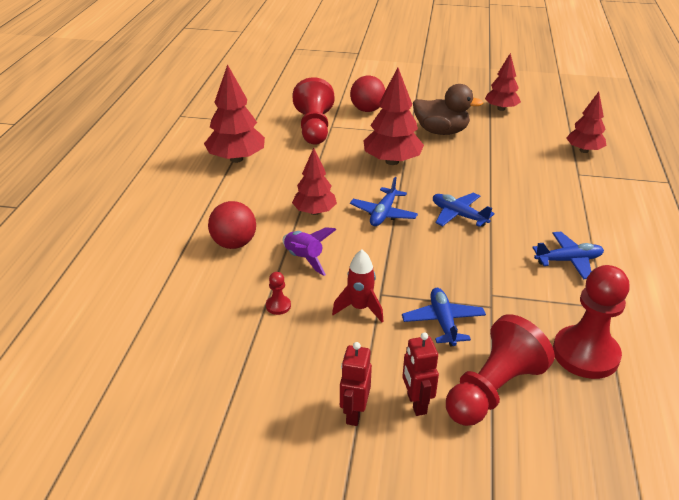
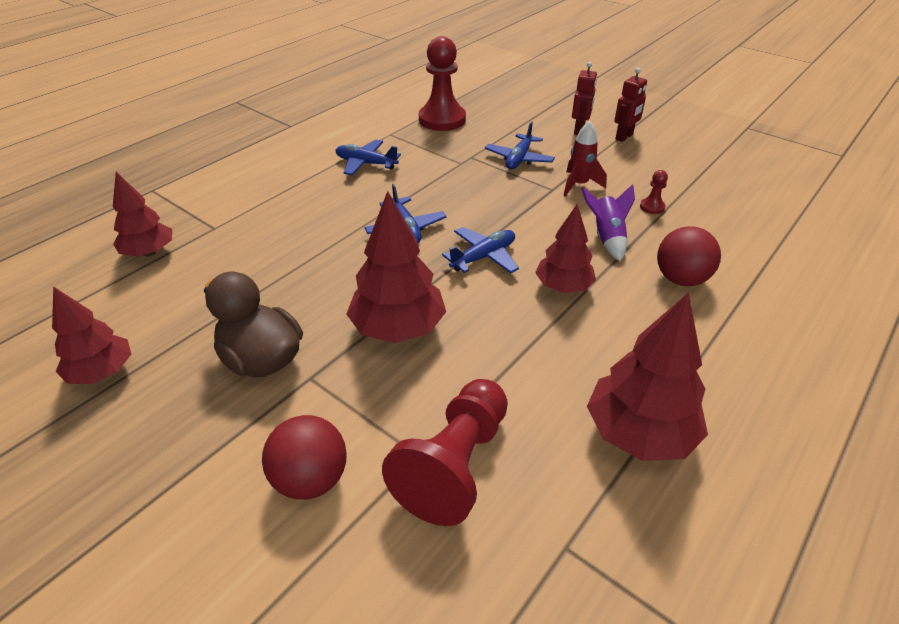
camera: 150 degrees left, 5 degrees up
(493, 390) = (523, 123): red pawn -> none

